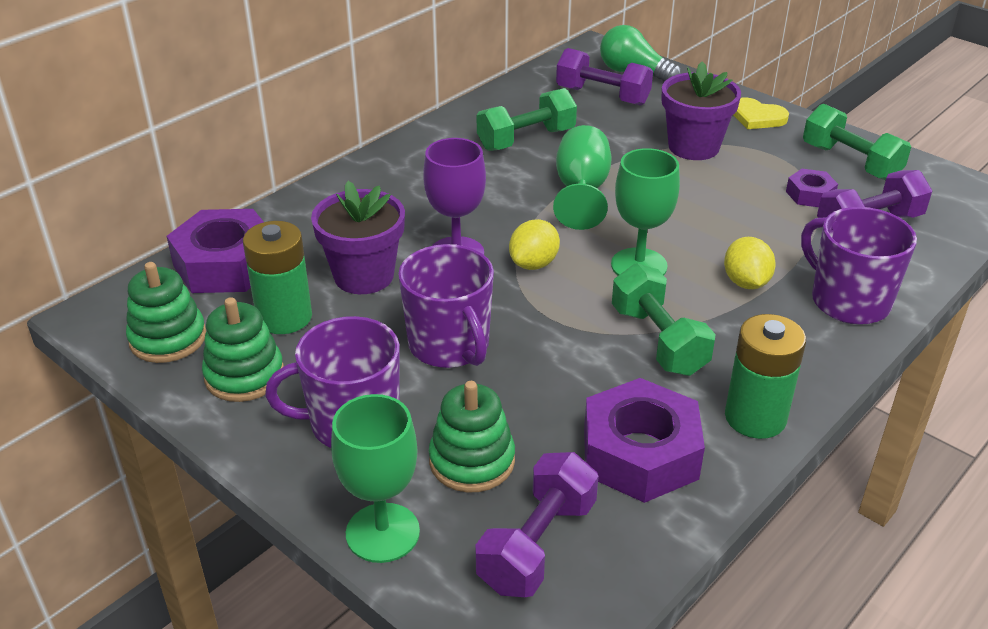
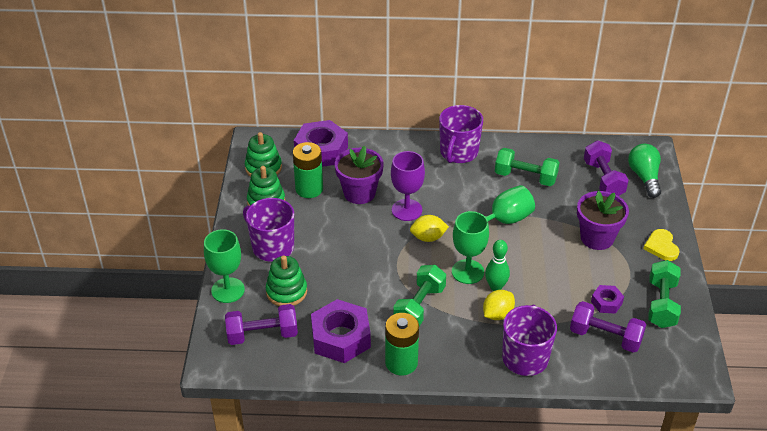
camera: 50 degrees right, 5 degrees up
(450, 345) = (344, 245): purple mug -> purple mug (458, 153)
(693, 258) = (496, 287): none -> green bowling pin

